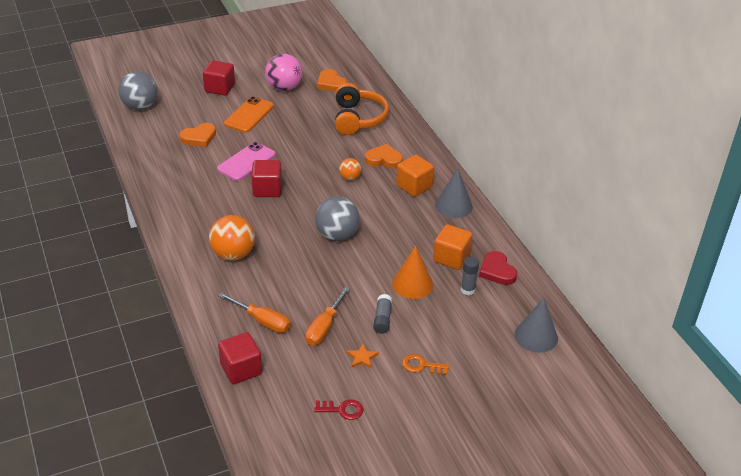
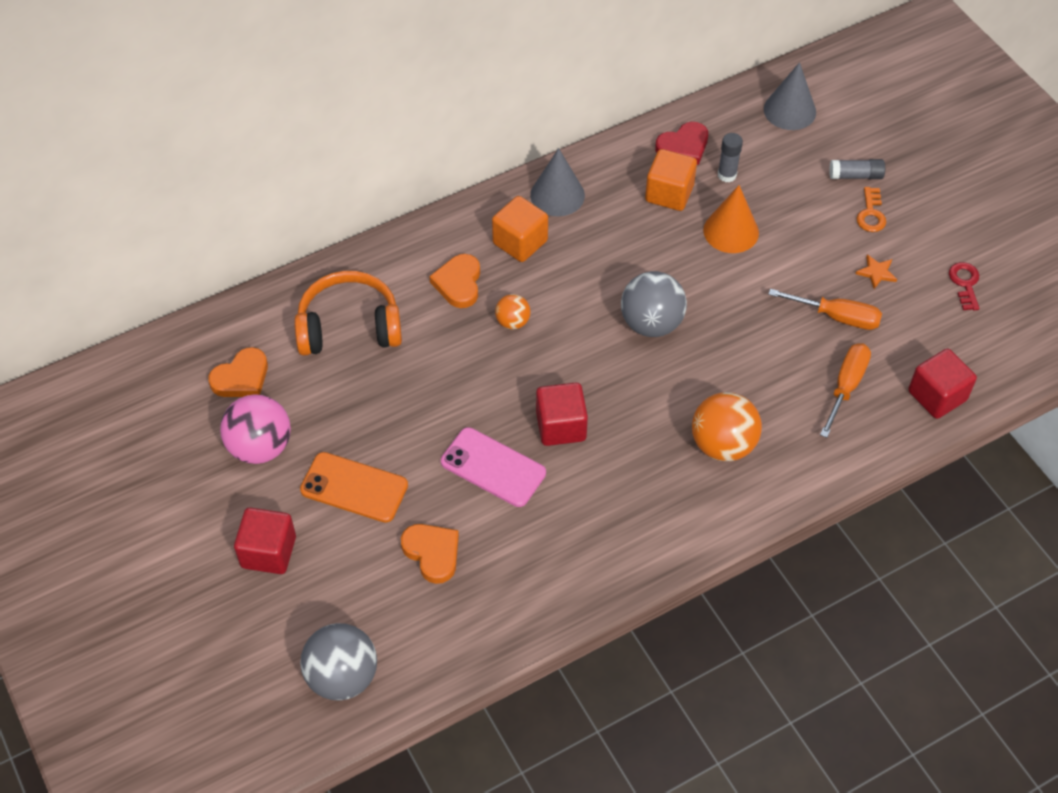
camera: 95 degrees left, 15 degrees up
(382, 319) = (804, 258): grey glue stick -> grey glue stick (855, 176)

